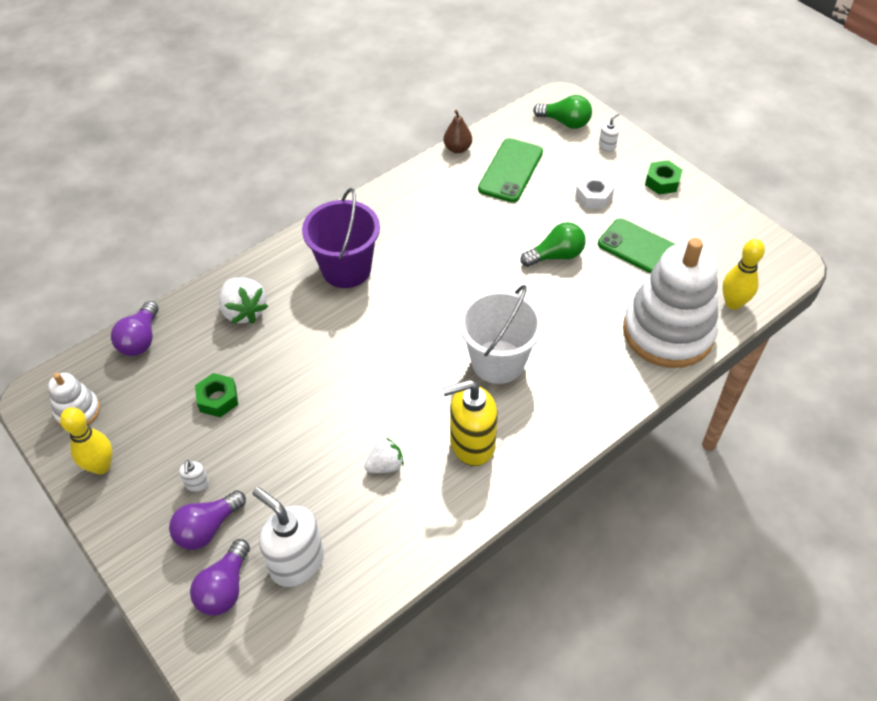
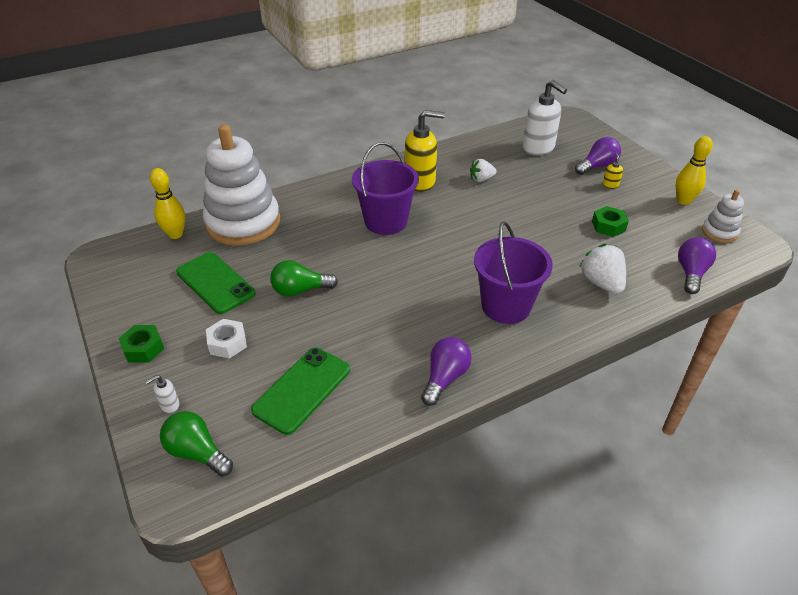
camera: 170 degrees left, 10 degrees down
(197, 484) = (610, 185): white soap dispenser -> yellow soap dispenser
(225, 588) = (580, 144): purple light bulb -> purple light bulb (445, 378)
(457, 148) = (355, 433): brown pear -> none
(498, 362) = (386, 221): white bucket -> purple bucket

